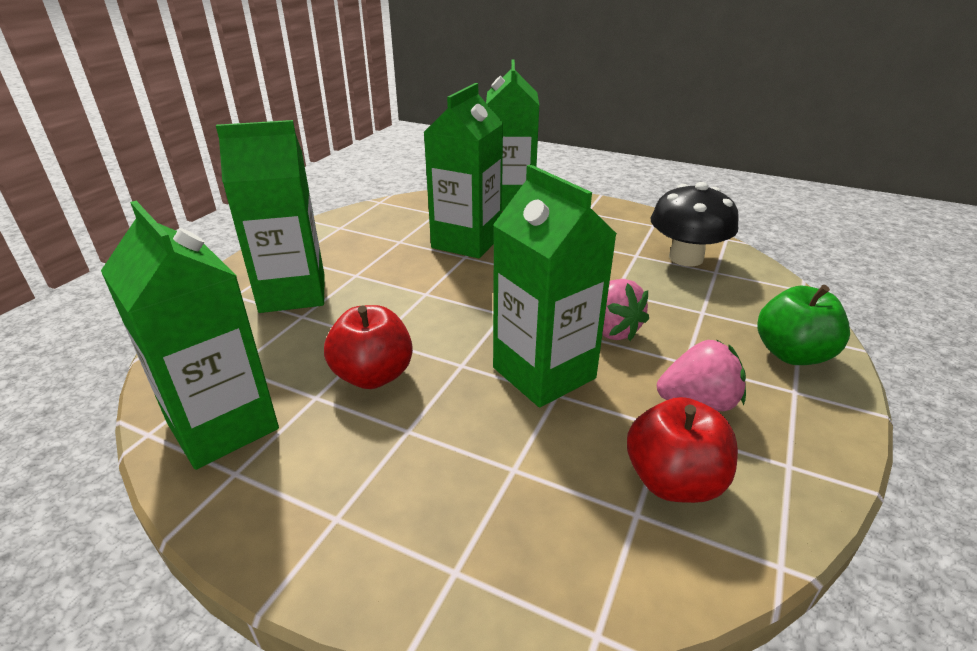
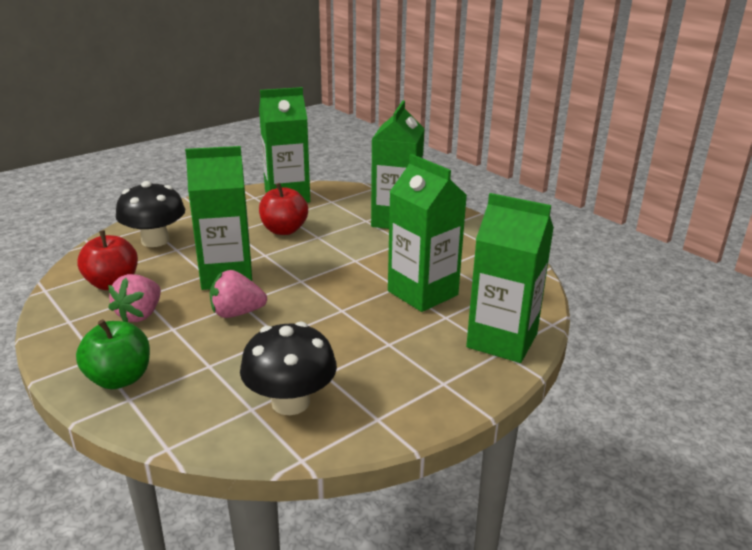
camera: 115 degrees right, 5 degrees down
(506, 519) = (155, 240): none -> black mushroom

